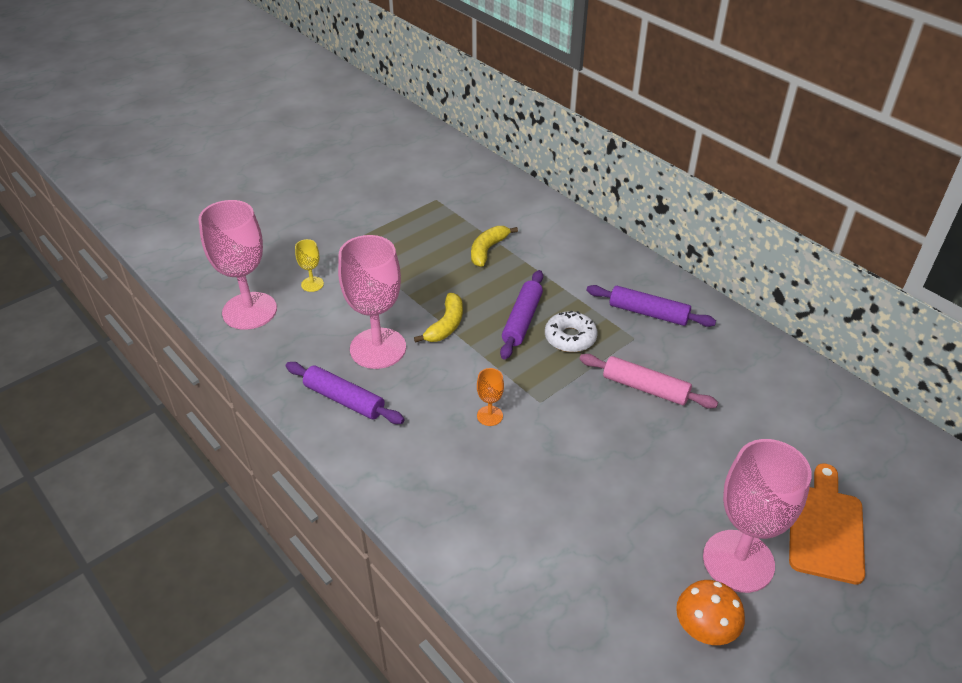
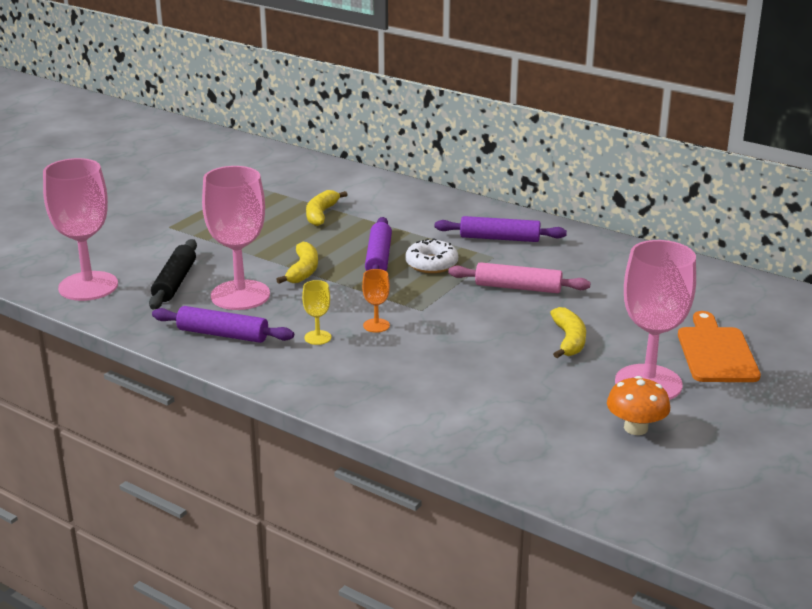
camera: 15 degrees left, 15 degrees down
(312, 284) = (147, 259): yellow goblet -> yellow goblet (317, 337)
(325, 319) = (174, 282): none -> black rolling pin
(674, 477) = (569, 340): none -> yellow banana

